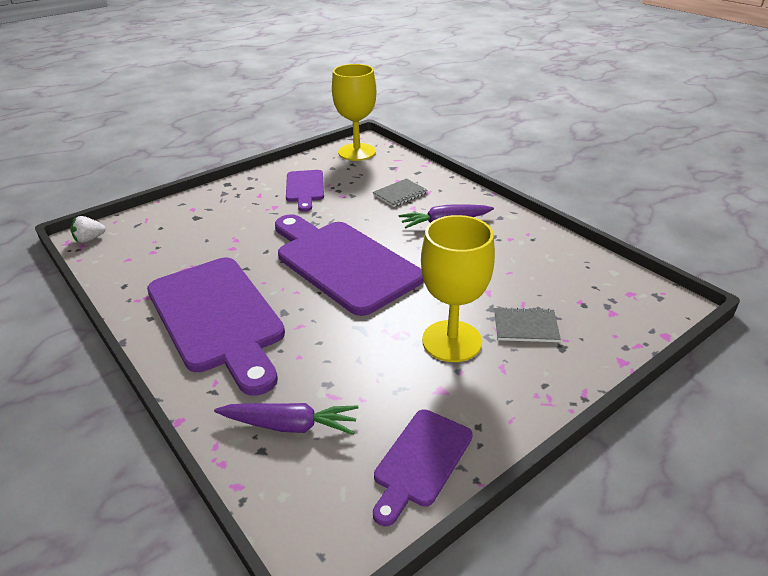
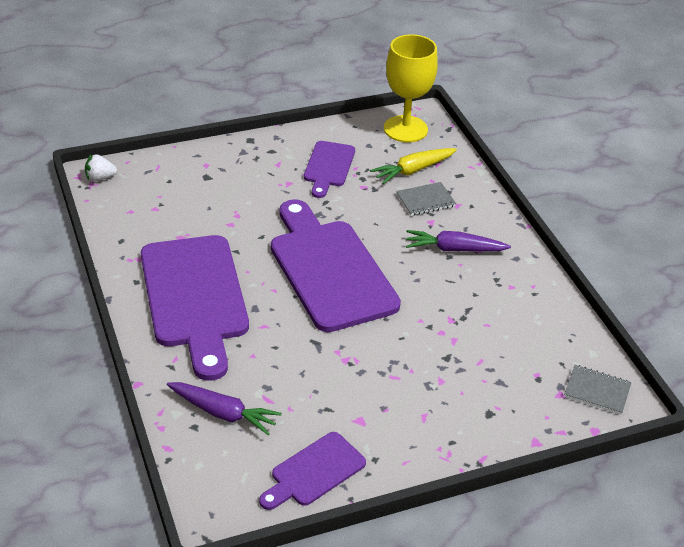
camera: 15 degrees right, 5 degrees up
(378, 176) = (413, 170): none -> yellow carrot
(452, 341) = (392, 379): yellow goblet -> none
(525, 326) = (468, 384): grey notebook -> grey notebook (597, 391)

